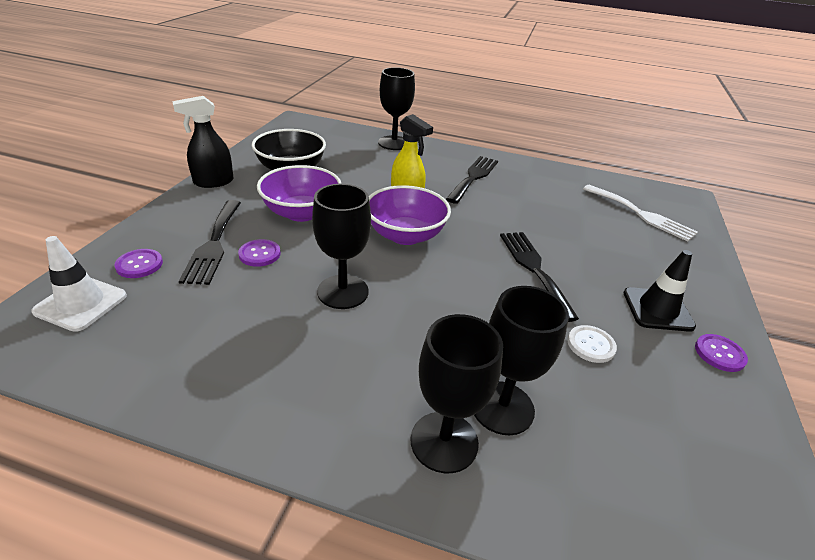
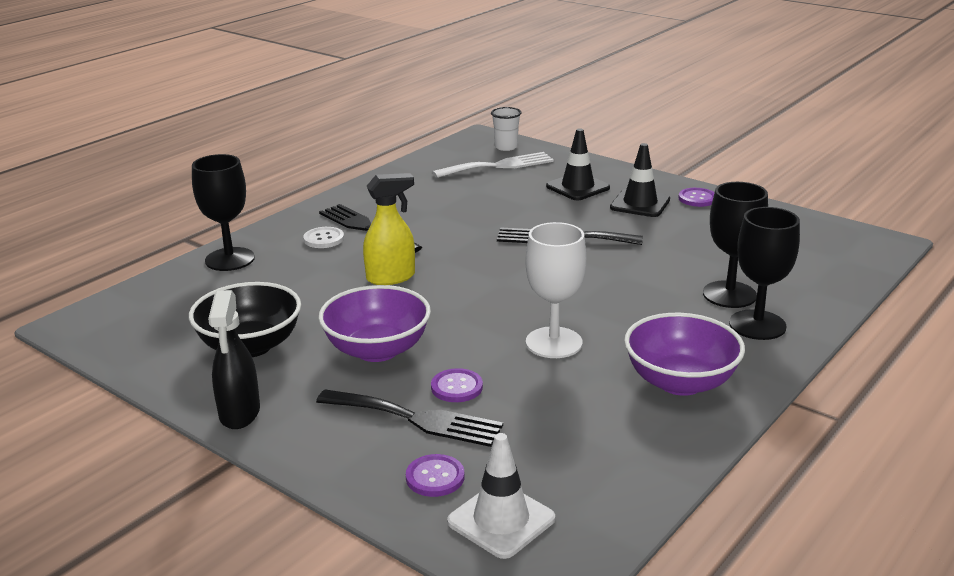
camera: 65 degrees left, 10 degrees down
(343, 292) = (554, 343): black goblet -> white goblet
(405, 235) = (467, 291): purple bowl -> purple bowl (680, 382)
(591, 345) = (672, 242): white button -> white button (324, 239)
(649, 263) = (577, 187): none -> black traffic cone
(683, 212) = (506, 147): none -> white cup

